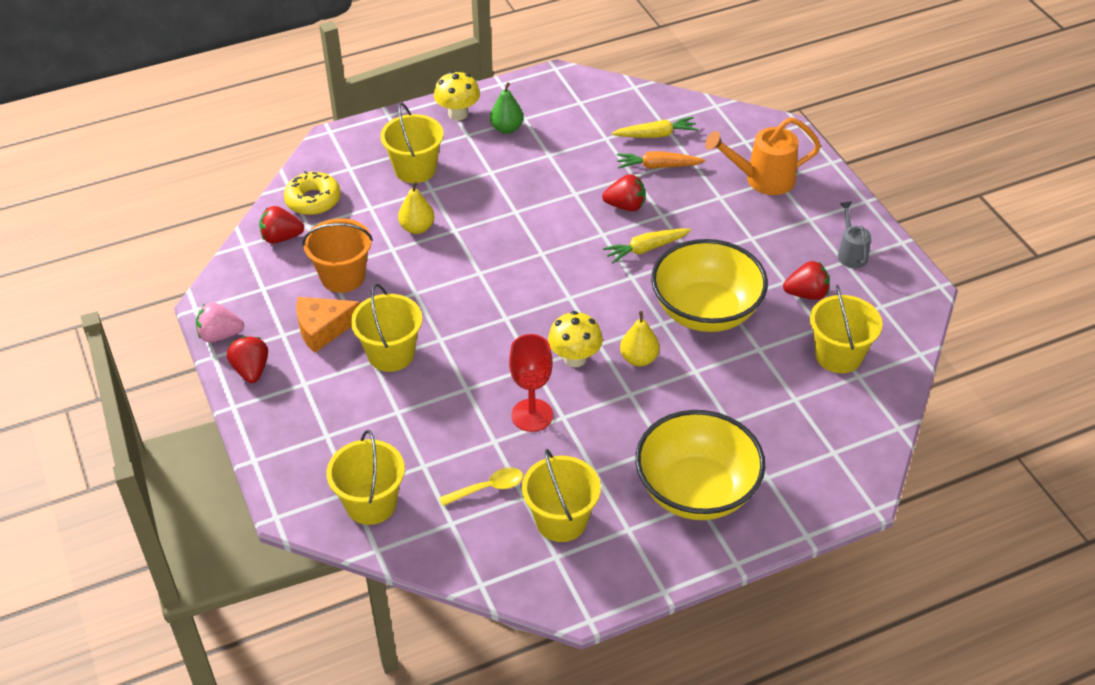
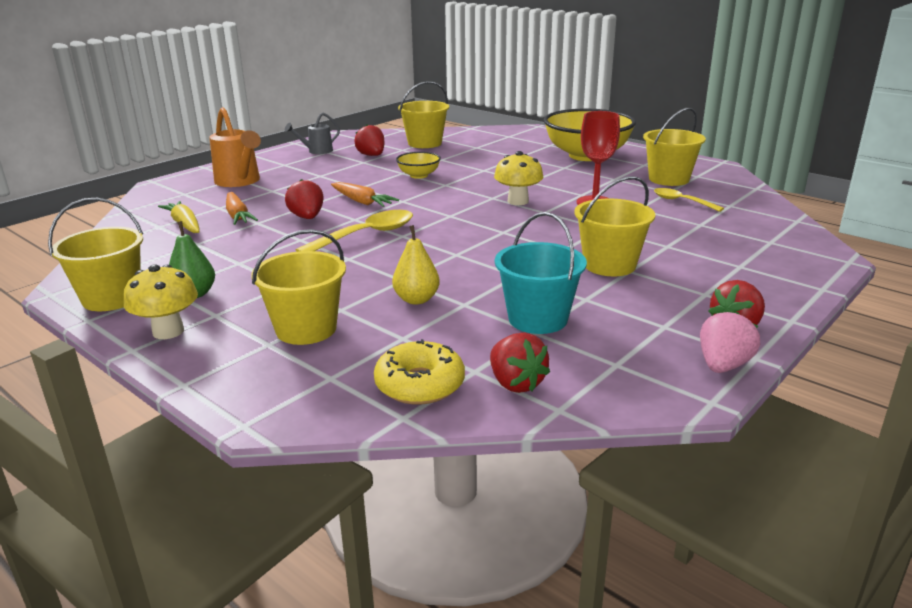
camera: 115 degrees left, 20 degrees down
(220, 335) = (723, 365): pink strawberry -> pink strawberry turned 120 degrees counterclockwise
(323, 329) = (625, 306): orange cheese -> none
(343, 276) = (537, 319): orange bucket -> turquoise bucket
(371, 503) = (766, 232): yellow bucket -> yellow bucket (112, 298)
(557, 231) = (366, 235): none -> yellow spoon
(639, 359) = (492, 184): yellow pear -> none
(646, 249) = (362, 202): yellow carrot -> orange carrot
(706, 311) = (419, 175): yellow bowl -> yellow bowl, size x0.46

